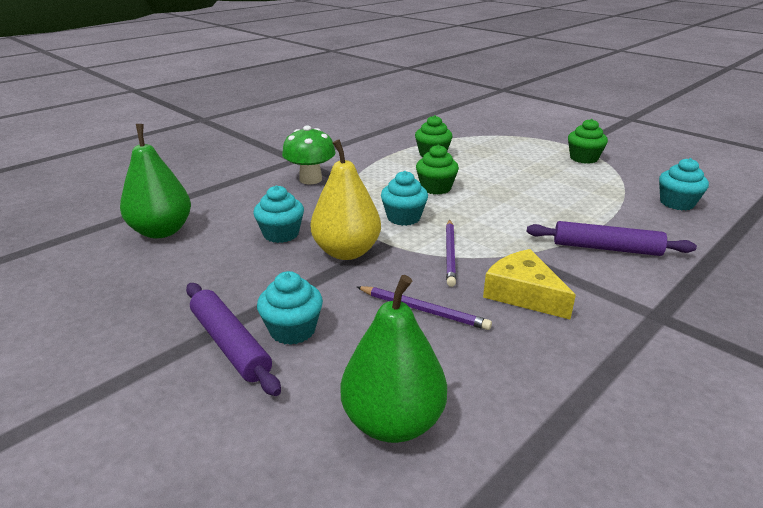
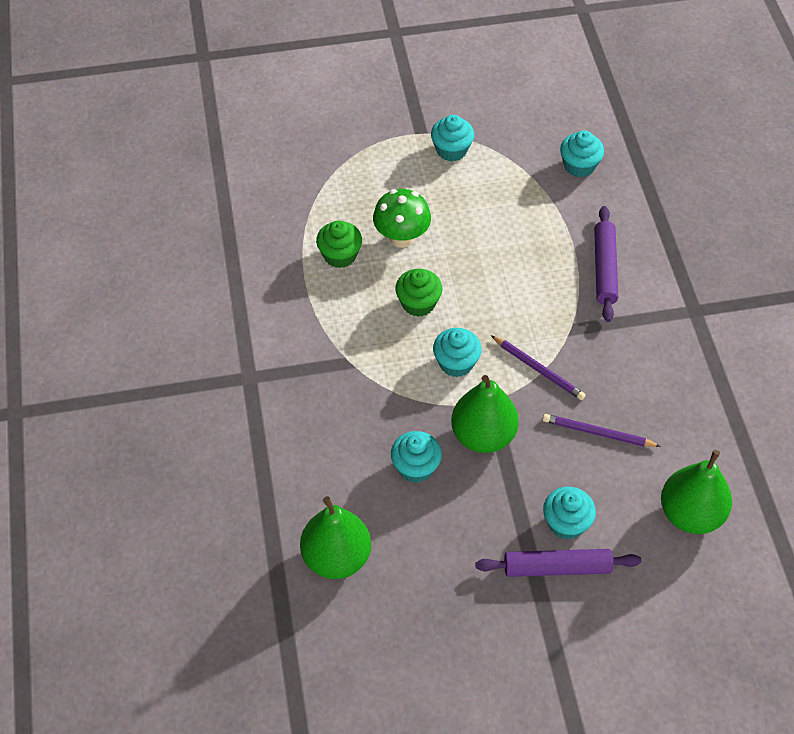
camera: 55 degrees left, 25 degrees up
(310, 179) = (315, 390): green mushroom -> green mushroom (401, 238)
(346, 252) = (483, 435): yellow pear -> green pear
(423, 310) = (598, 433): purple pencil -> purple pencil turned 135 degrees counterclockwise
(523, 294) = (621, 363): yellow cheese -> none
(583, 158) = (451, 150): green cupcake -> turquoise cupcake
(606, 248) = (604, 268): purple rolling pin -> purple rolling pin turned 45 degrees counterclockwise

